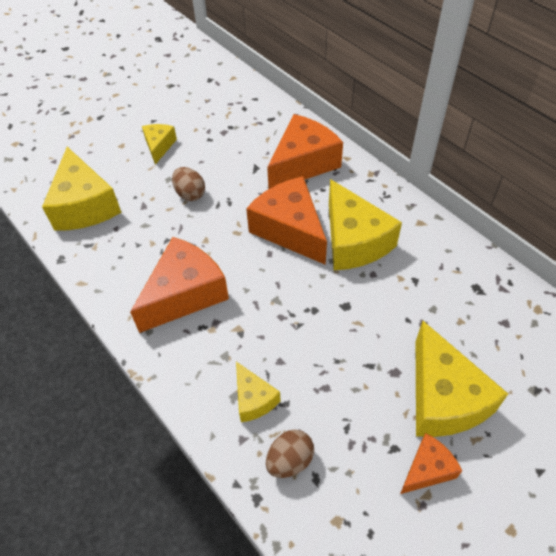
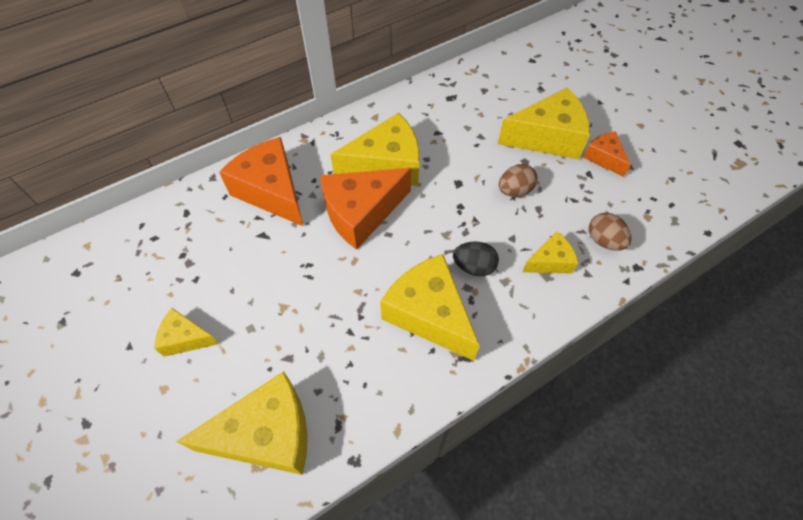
camera: 85 degrees left, 5 degrees up
(185, 294) = (429, 314): orange cheese -> yellow cheese
(190, 194) = (284, 304): brown egg -> brown egg (514, 191)
(239, 327) = (474, 267): none -> black egg

